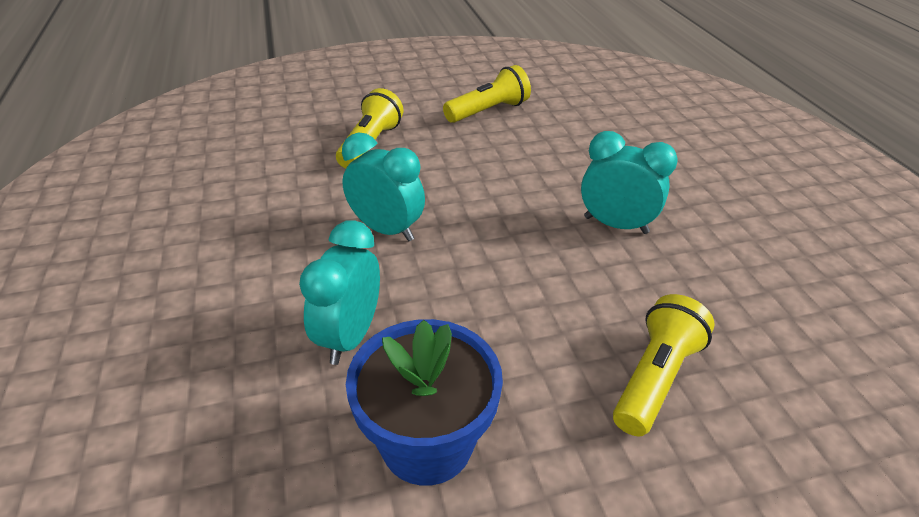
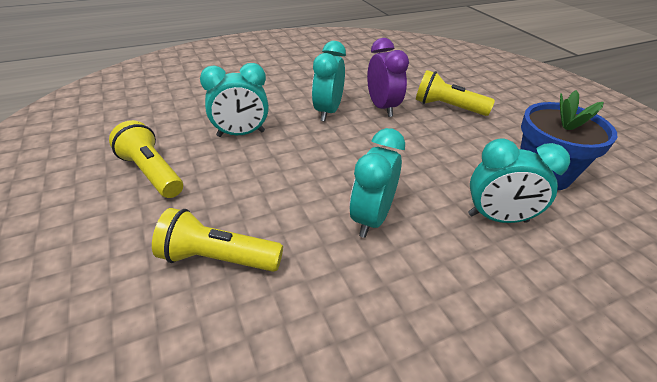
camera: 100 degrees left, 0 degrees up
(554, 155) = (241, 134): none -> turquoise clock
(638, 285) = (382, 107): none -> purple clock

